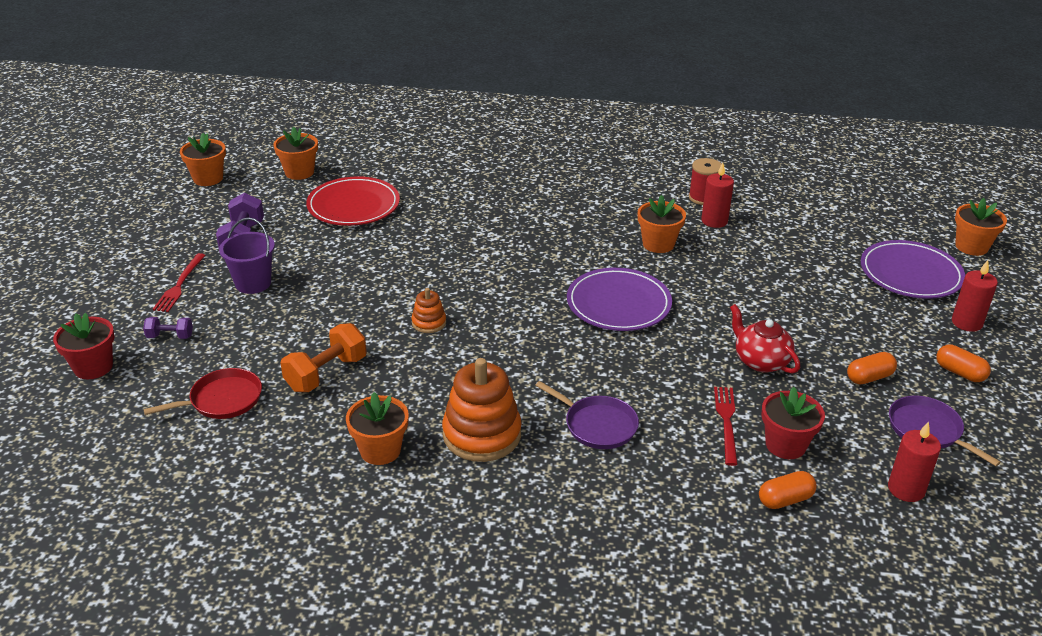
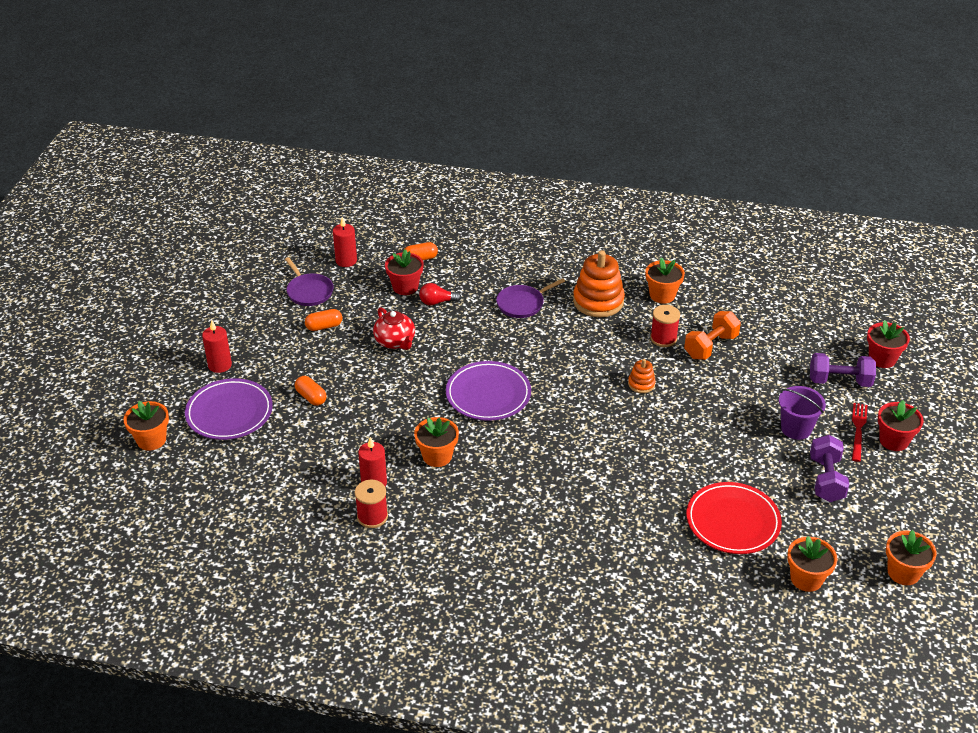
camera: 175 degrees left, 5 degrees up
(144, 276) = (894, 440): none -> red flower pot
(170, 336) = (839, 381): purple dumbbell -> purple dumbbell, size x1.82
(222, 400) = (777, 331): red pan -> none
(390, 382) = (663, 338): none -> red spool
(597, 425) = (522, 304): purple pan -> purple pan turned 75 degrees counterclockwise
(726, 422) = (437, 302): red fork -> red light bulb
(959, 373) = (257, 327): orange capsule -> orange capsule (311, 397)

